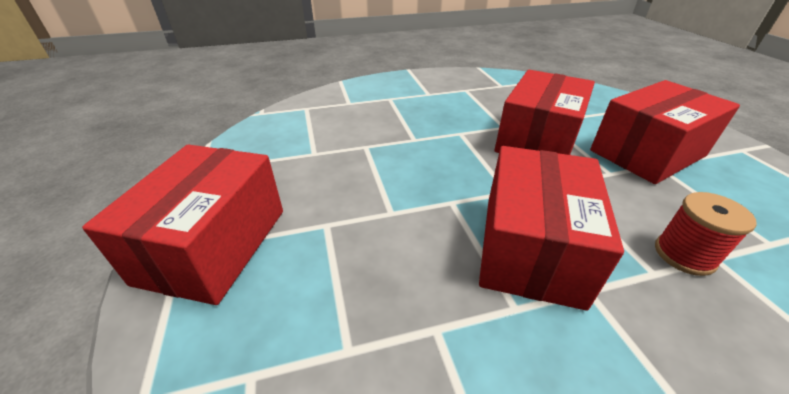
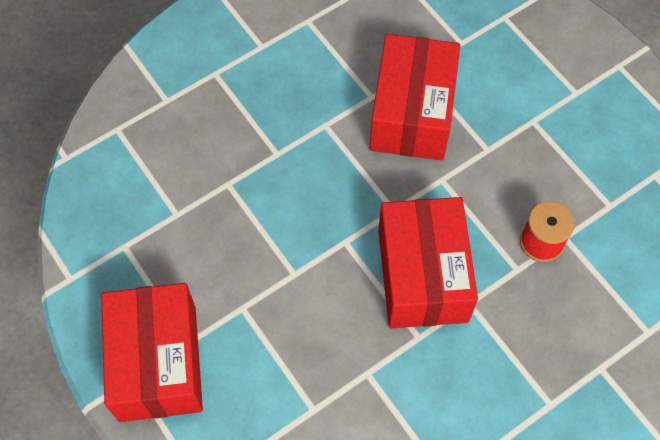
camera: 20 degrees left, 25 degrees up
(647, 153) = (525, 103): red box -> none

